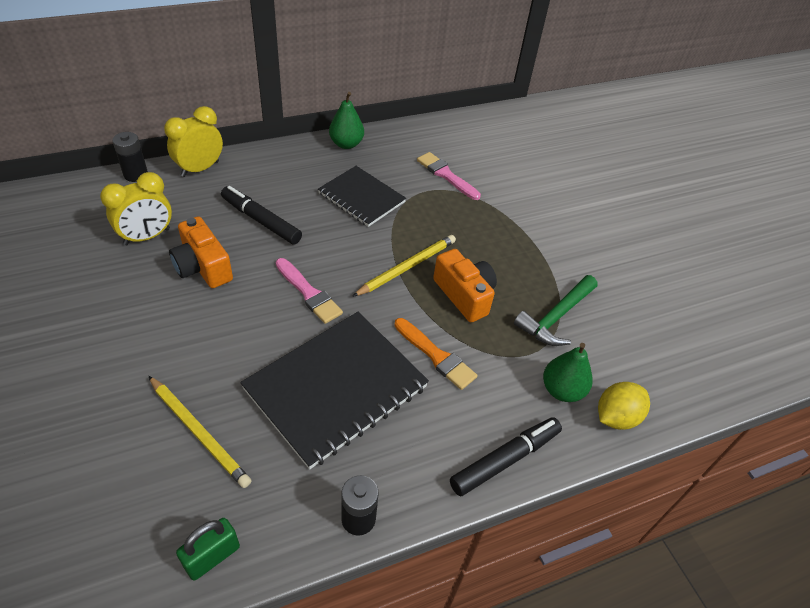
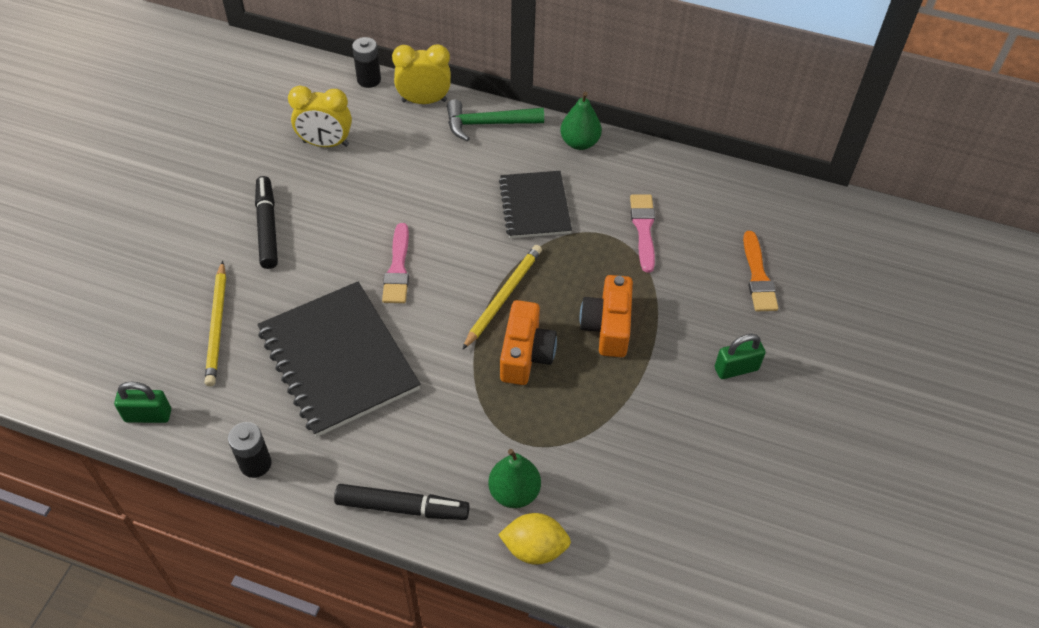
camera: 45 degrees right, 5 degrees up
(203, 267) = (341, 195): orange camera -> orange camera (607, 327)
(261, 221) = (425, 179): black marker -> black marker (267, 227)
(336, 388) = (338, 360): black notebook -> black notebook turned 60 degrees clockwise
(407, 267) = (503, 297): yellow pencil -> yellow pencil turned 60 degrees counterclockwise
(436, 356) = (441, 388): orange brush -> orange brush (758, 276)
(556, 317) = (587, 429): green hammer -> green hammer (488, 124)
(590, 225) = (736, 369): none -> green padlock

